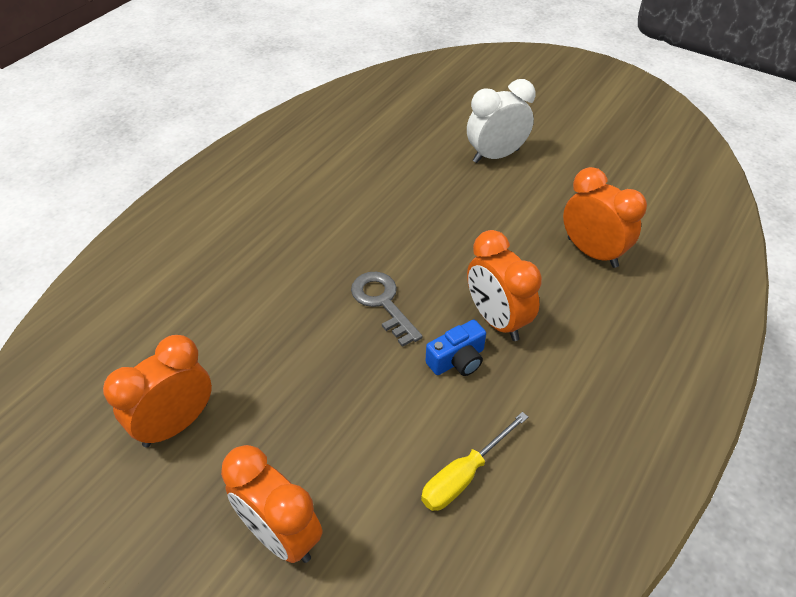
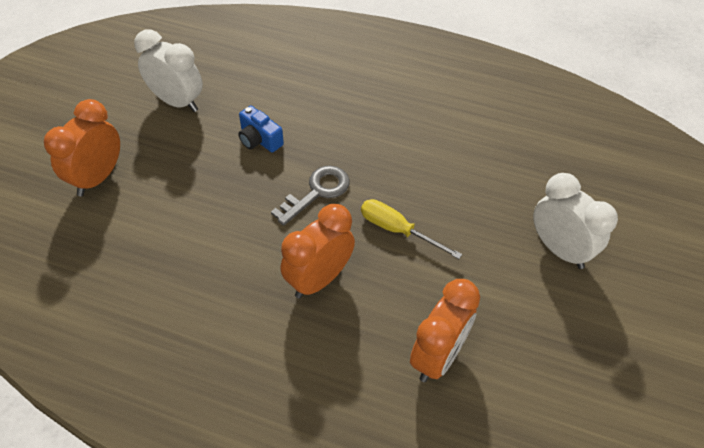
camera: 75 degrees right, 5 degrees up
(176, 424) = (177, 102): orange clock -> white clock
(457, 360) = (266, 255): blue camera -> blue camera (259, 139)
(464, 475) = (152, 276): yellow screwdriver -> yellow screwdriver (397, 230)

